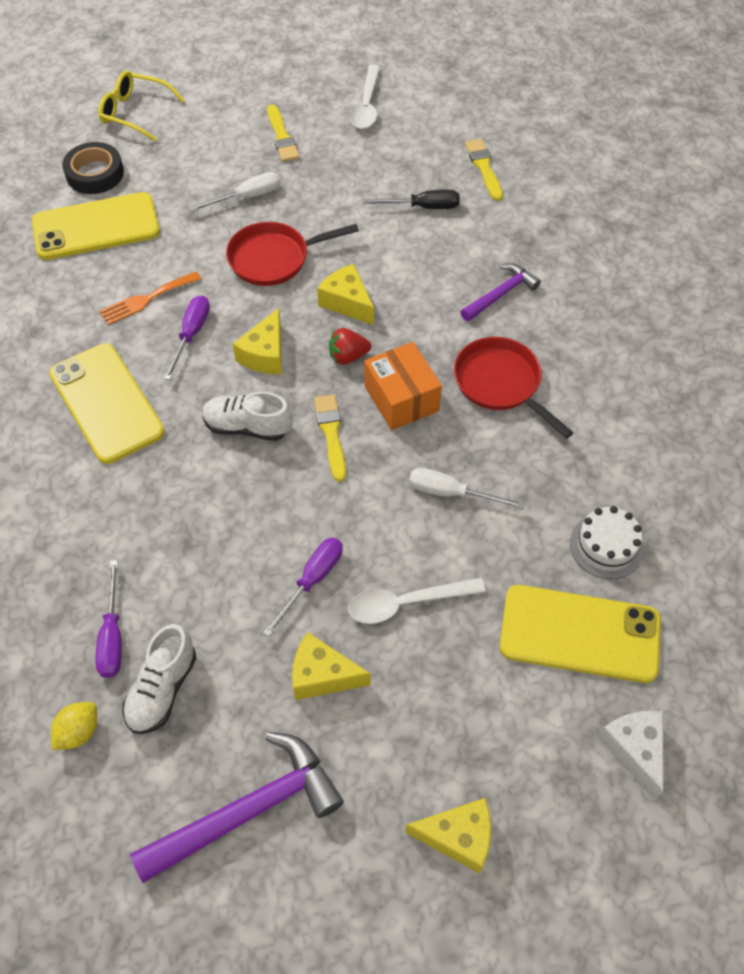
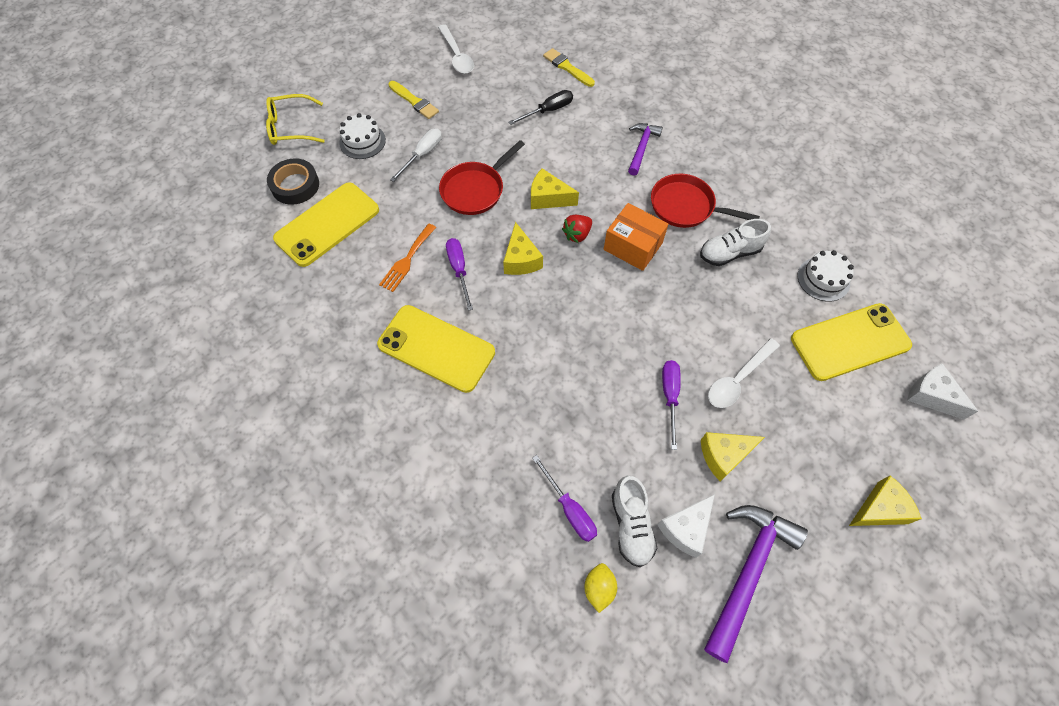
camera: 30 degrees left, 5 degrees up
(195, 157) = (362, 141): none -> white cake
(218, 726) = (686, 528): none -> white cheese
(247, 427) = (548, 315): white shoe -> white shoe (730, 253)
(331, 433) = (606, 292): yellow brush -> none
(451, 493) = (710, 293): white screwdriver -> none

